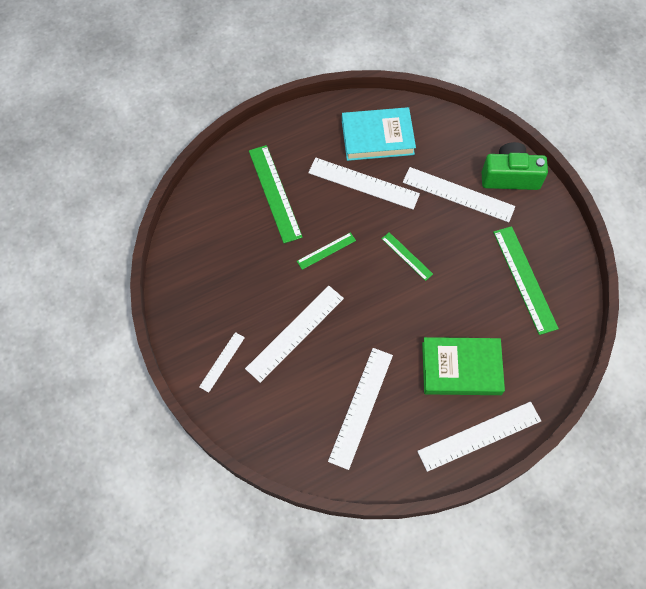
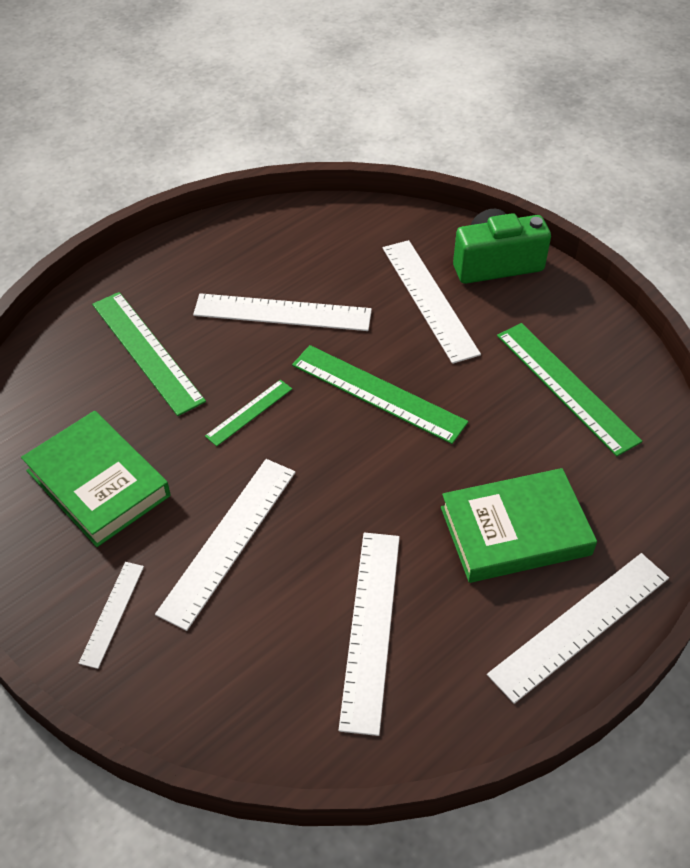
camera: 15 degrees left, 15 degrees down
(229, 277) = (98, 483): none -> green book
(377, 137) = (287, 252): turquoise book -> none
(406, 256) = (378, 393): green ruler -> green ruler, size x1.85
(458, 194) = (429, 299): white ruler -> white ruler turned 60 degrees clockwise

